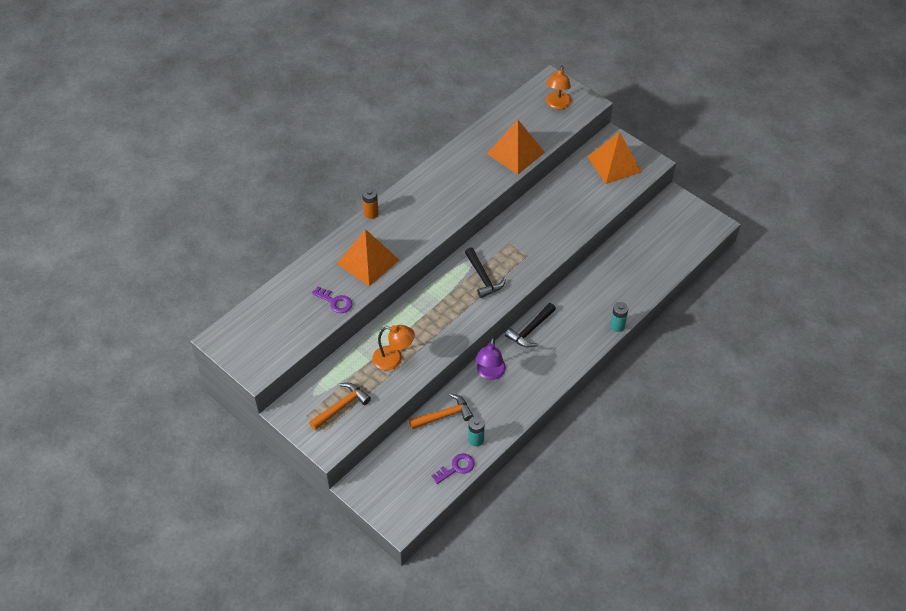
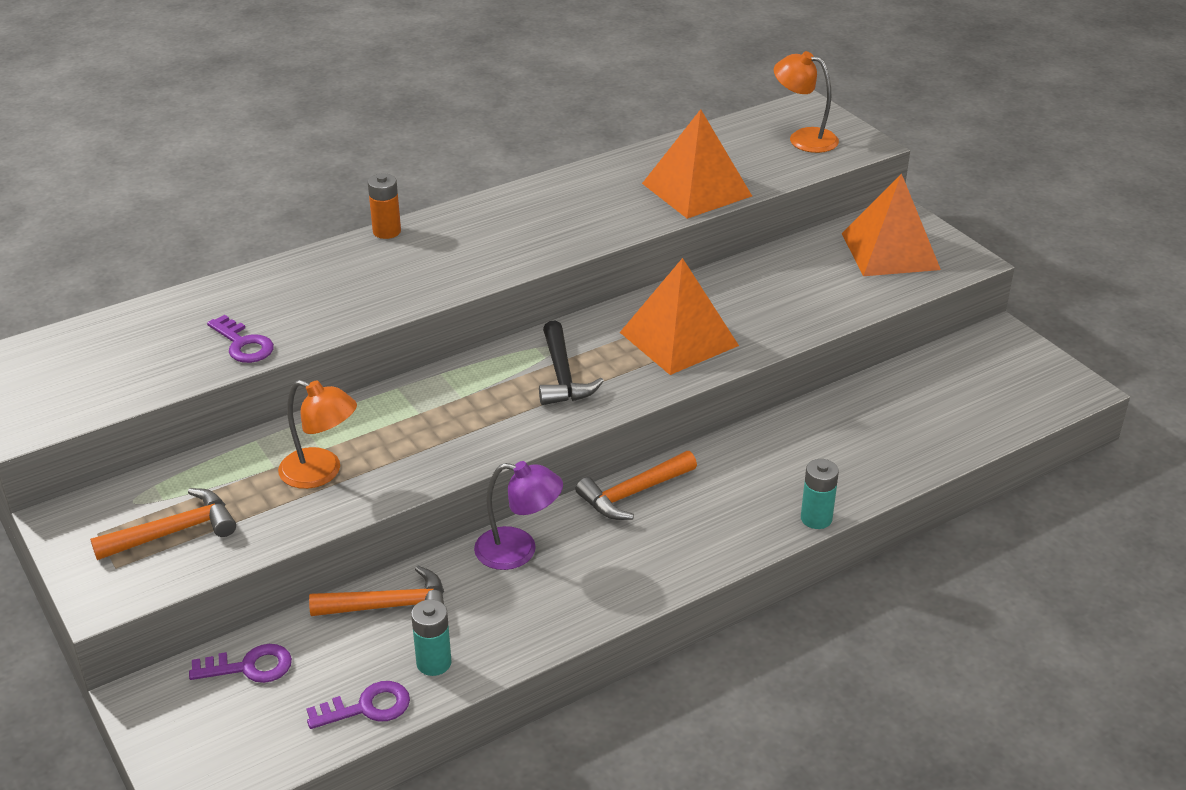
camera: 15 degrees right, 15 degrees down
(368, 261) = (340, 296): orange pyramid -> orange pyramid (678, 339)
(395, 460) = (249, 667): none -> purple key
(490, 373) = (518, 551): purple lamp -> purple lamp turned 105 degrees counterclockwise
(530, 330) = (633, 494): black hammer -> orange hammer
(557, 104) = (803, 138): orange lamp -> orange lamp turned 90 degrees clockwise

